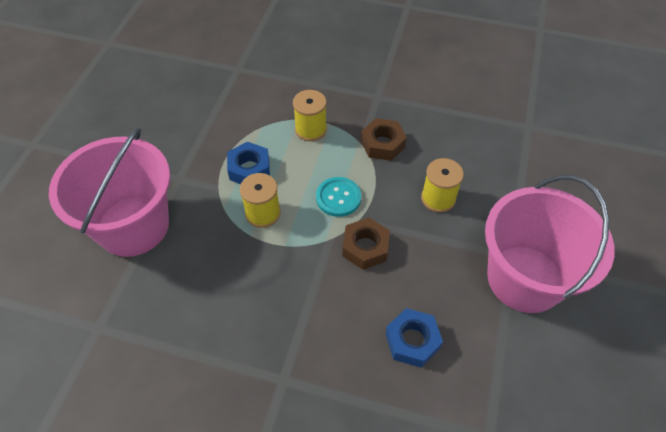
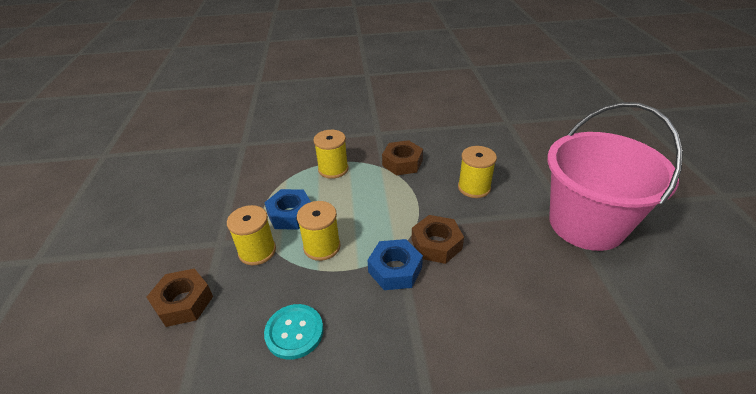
camera: 20 degrees left, 15 degrees down
(133, 226) = (183, 302): pink bucket -> brown nut
(206, 198) = (257, 251): none -> yellow spool
(338, 197) = (387, 212): turquoise button -> turquoise button (294, 332)
(412, 341) = (531, 310): blue nut -> blue nut (395, 270)

